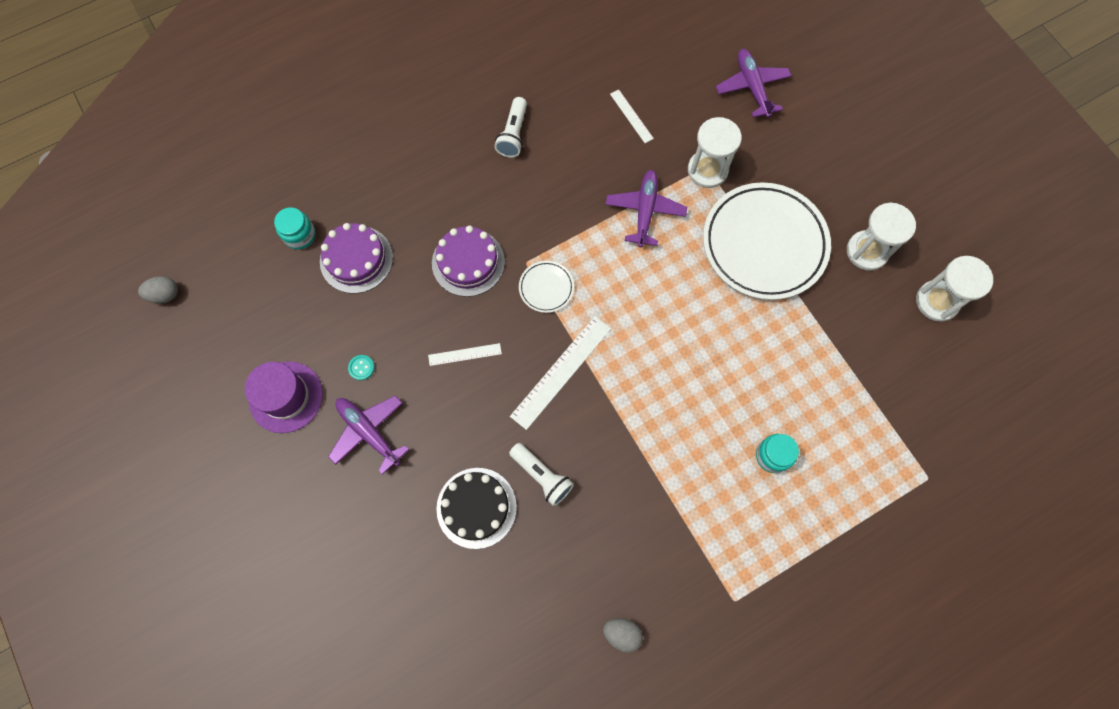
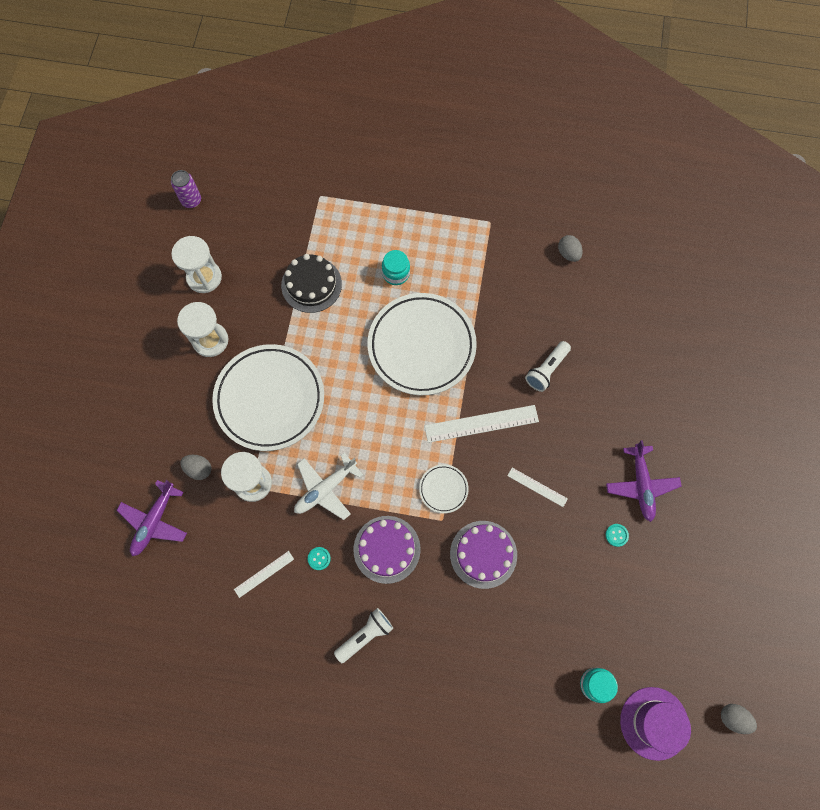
camera: 140 degrees left, 0 degrees up
(286, 397) = (684, 556): purple hat -> purple hat (654, 723)
(356, 259) = (564, 625): purple cake -> purple cake (387, 549)
(476, 507) = (602, 383): black cake -> black cake (311, 284)
(542, 476) = (546, 370): white flashlight -> white flashlight turned 135 degrees counterclockwise
(599, 158) = (319, 558): none -> turquoise button
(631, 116) = (264, 574): white ruler -> white ruler turned 45 degrees clockwise
(645, 211) = (325, 489): purple plane -> white plane
(680, 401) = (421, 346): none -> white plate
(760, 147) = (199, 469): none -> grey egg
(1036, 365) = (191, 200): none -> purple can

